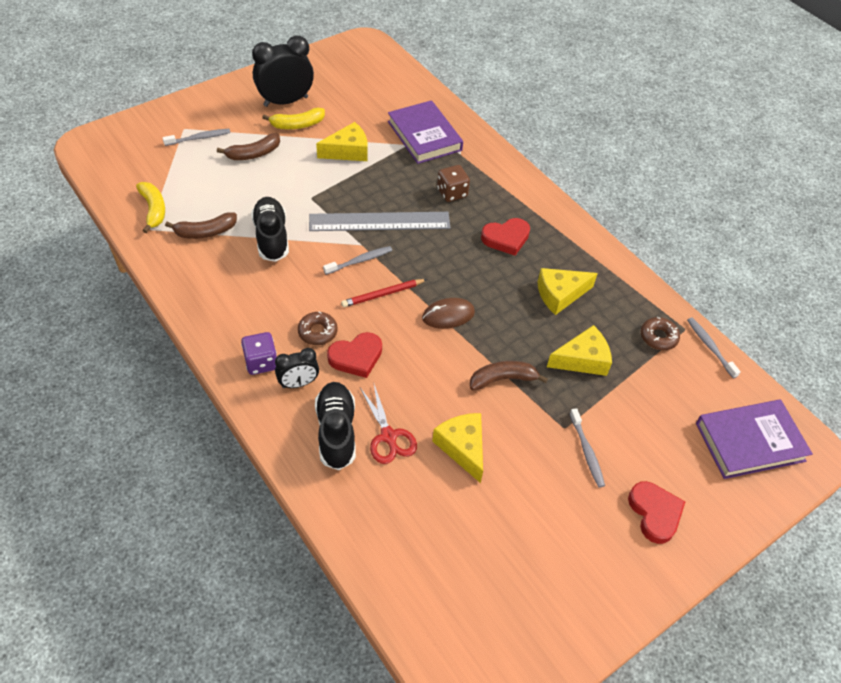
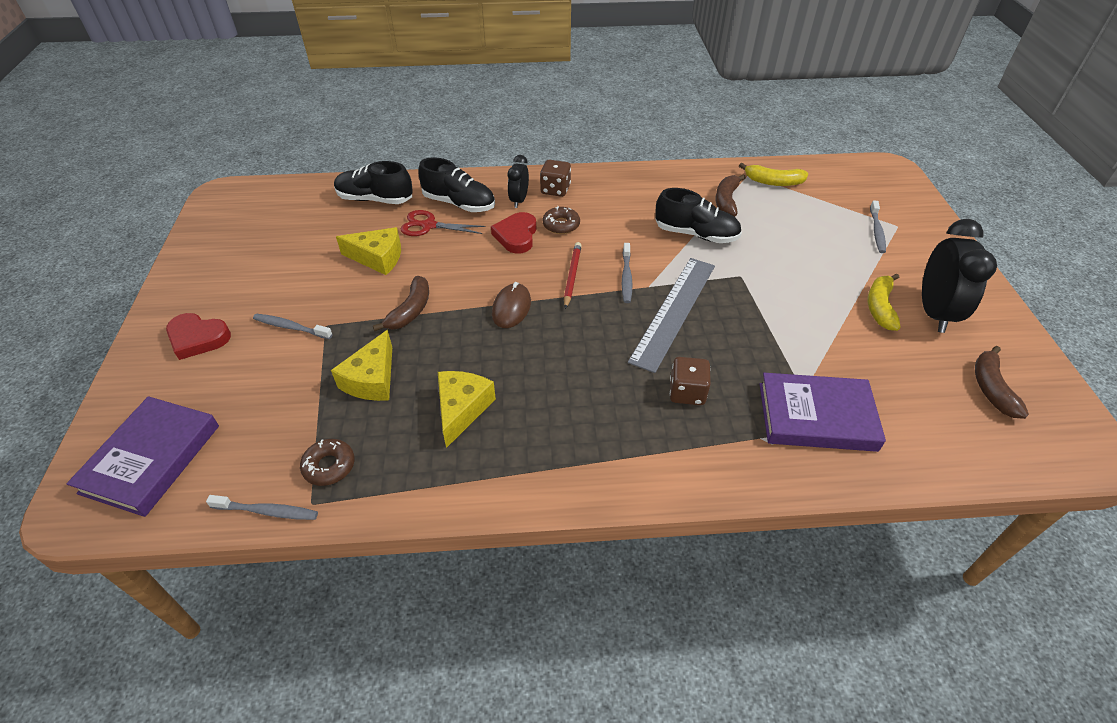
camera: 125 degrees right, 5 degrees down
(253, 154) = (834, 259): brown banana -> brown banana (991, 388)
(261, 362) = (555, 190): purple dice -> brown dice
(348, 151) = (811, 331): yellow cheese -> none
(379, 517) = (375, 199): none -> black shoe
(506, 238) = (578, 406): red heart -> none

